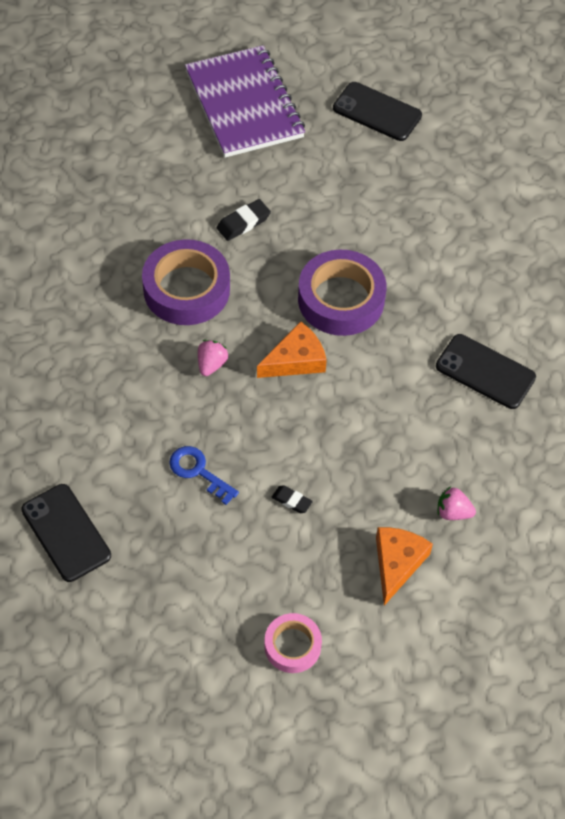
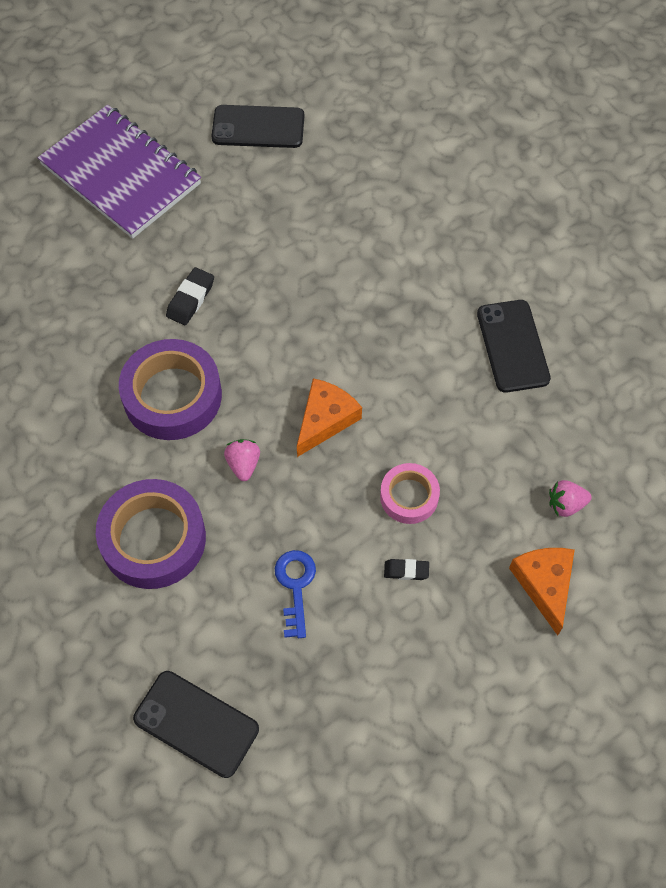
camera: 25 degrees left, 5 degrees up
(198, 471) = (295, 586): blue key -> blue key turned 75 degrees clockwise
(292, 646) = (495, 725): pink tape -> pink tape (409, 496)
(341, 299) = (333, 336): purple tape -> purple tape (153, 539)
(485, 372) = (512, 346): black phone -> black phone turned 75 degrees clockwise

